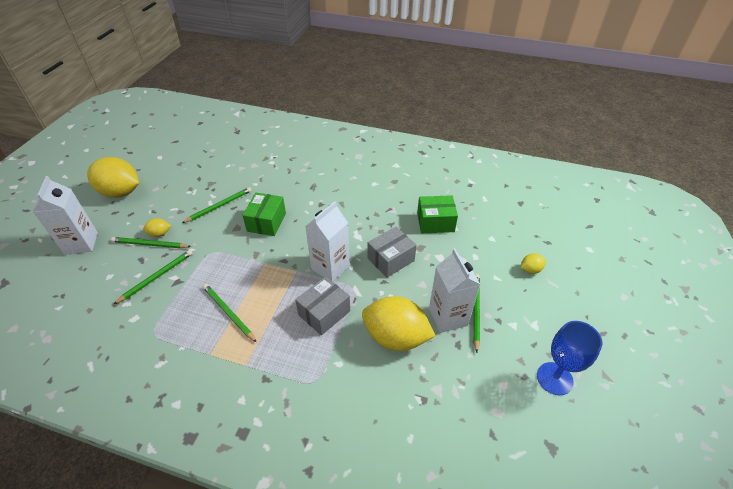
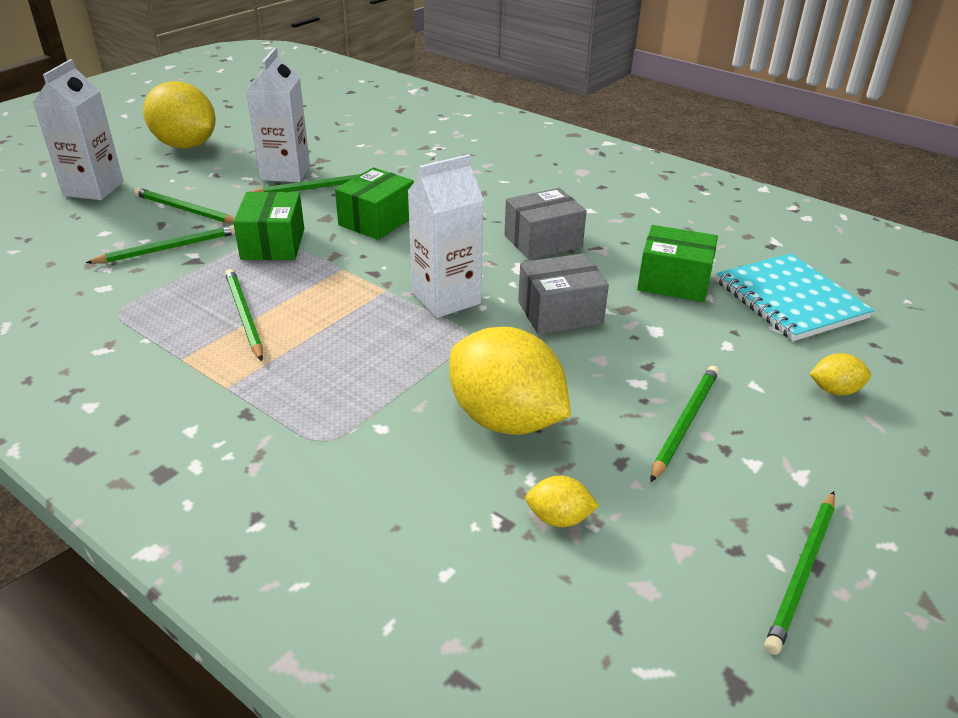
camera: 20 degrees right, 10 degrees down
(159, 234) = (207, 201): yellow lemon -> yellow lemon (559, 518)
(217, 256) = (273, 244): none -> green box
(324, 313) = (398, 354): grey box -> grey box (543, 241)
(448, 317) = (623, 417): white carton -> white carton (285, 172)
(491, 218) = (790, 299): none -> turquoise notebook
(554, 378) = (802, 572): blue goblet -> green pencil

